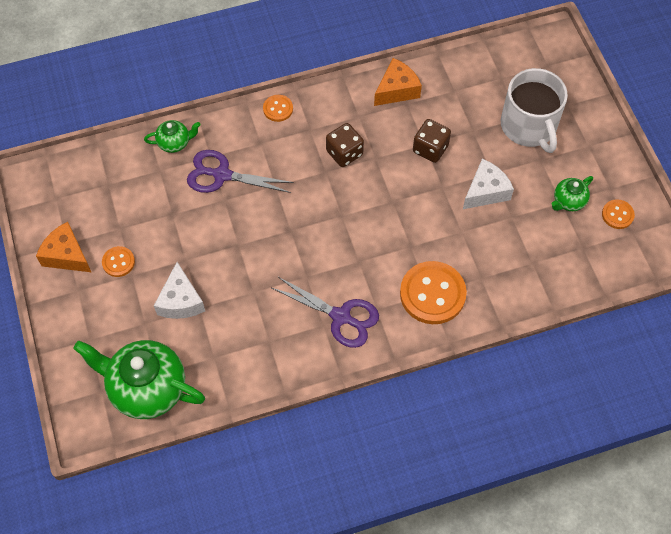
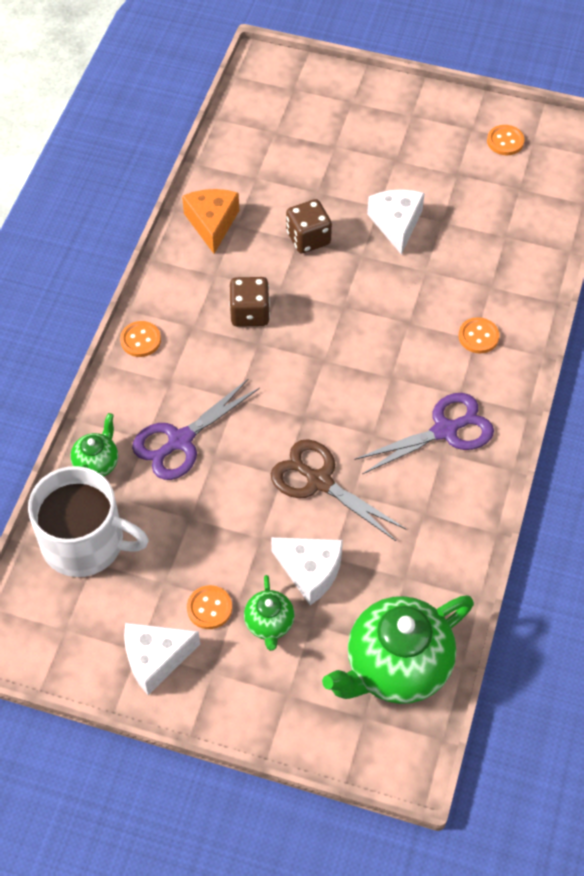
camera: 55 degrees left, 5 degrees down
(66, 255) = (155, 659): orange cheese -> white cheese
(248, 267) = (319, 481): none -> brown scissors
(432, 294) = (478, 336): orange button -> orange button, size x0.50
(529, 126) = (350, 145): white mug -> white mug (85, 542)
(568, 201) = (461, 168): green teapot -> green teapot (269, 624)

